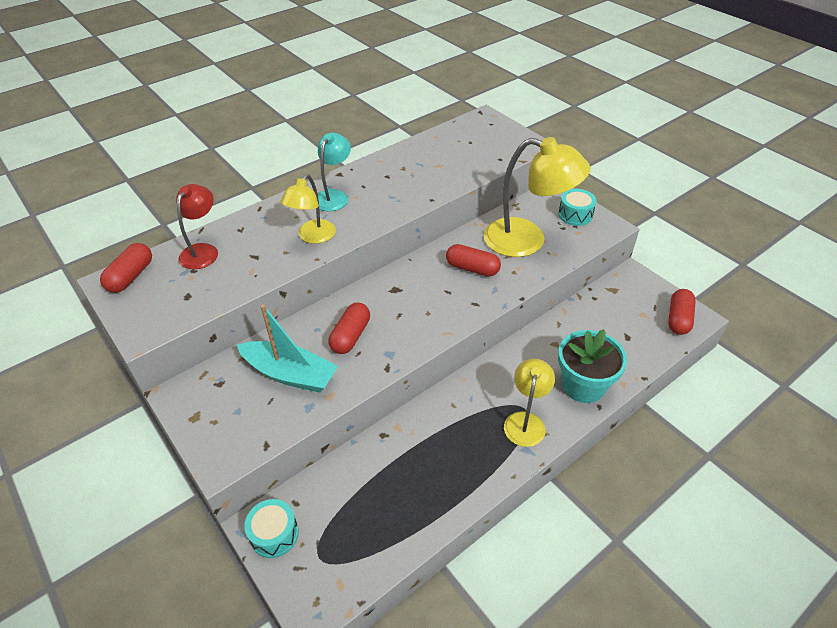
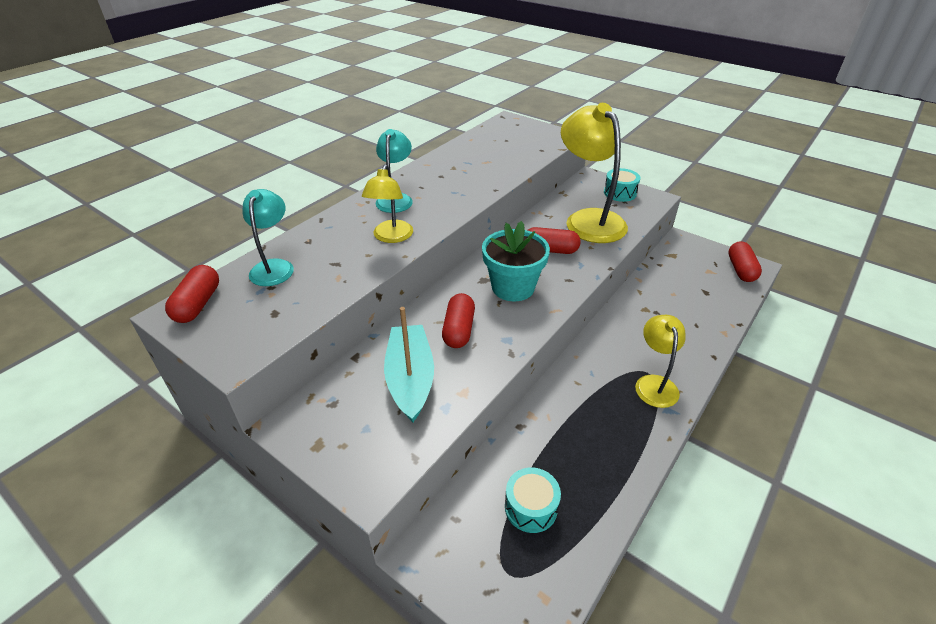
camera: 15 degrees left, 5 degrees down
(203, 251) = (274, 267): red lamp -> turquoise lamp
(274, 534) = (446, 560): turquoise drum -> turquoise drum (531, 507)
(290, 374) = (410, 379): turquoise boat -> turquoise boat turned 105 degrees counterclockwise
(527, 241) = (588, 219): yellow lamp -> yellow lamp turned 120 degrees counterclockwise
(583, 385) = (690, 341): turquoise flower pot -> turquoise flower pot (513, 287)

